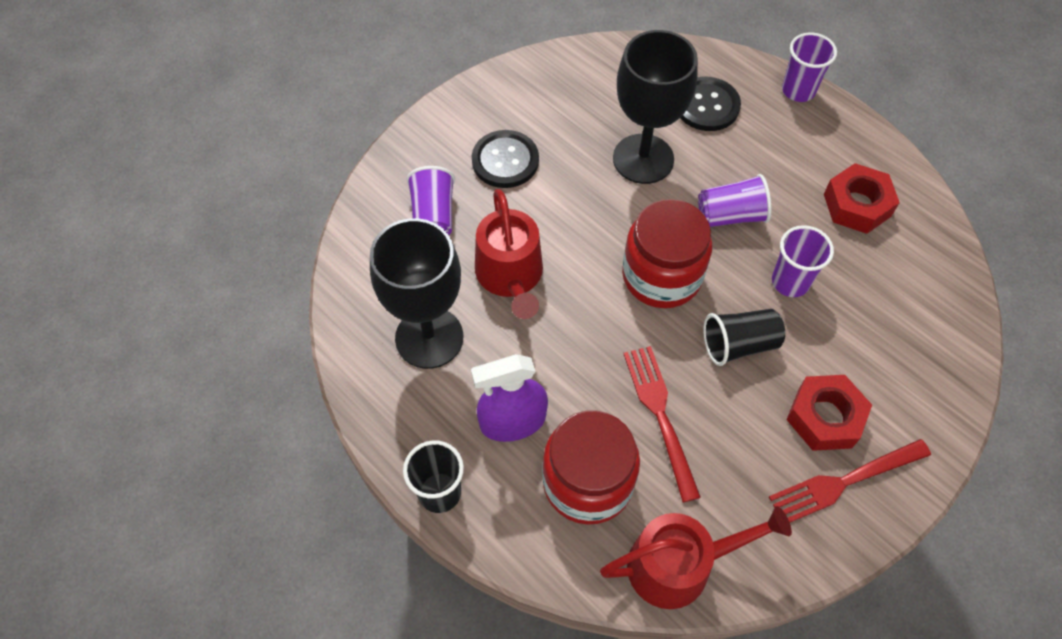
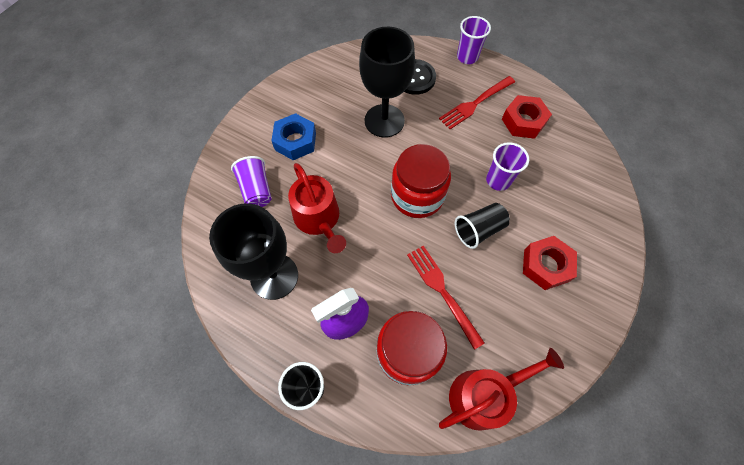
camera: 15 degrees left, 5 degrees up
(505, 160) = (295, 141): black button -> blue nut
(731, 215) = (449, 145): purple cup -> none
(844, 481) = (571, 306): red fork -> red fork (475, 103)

